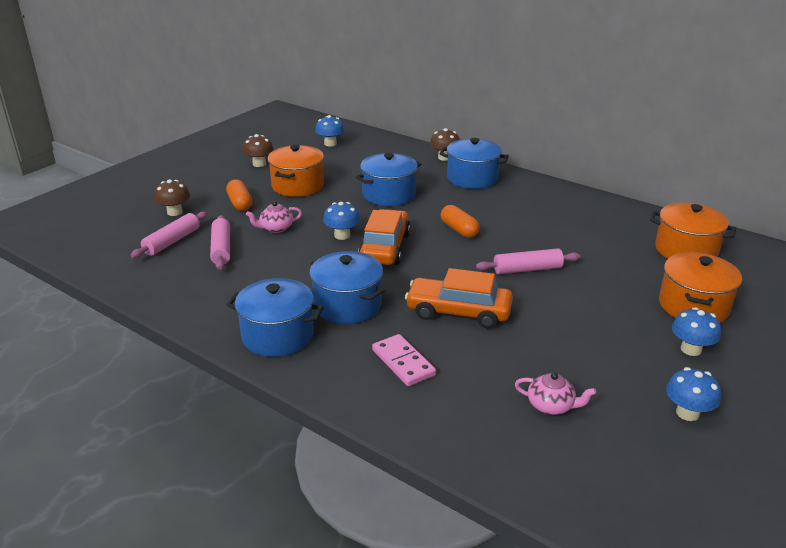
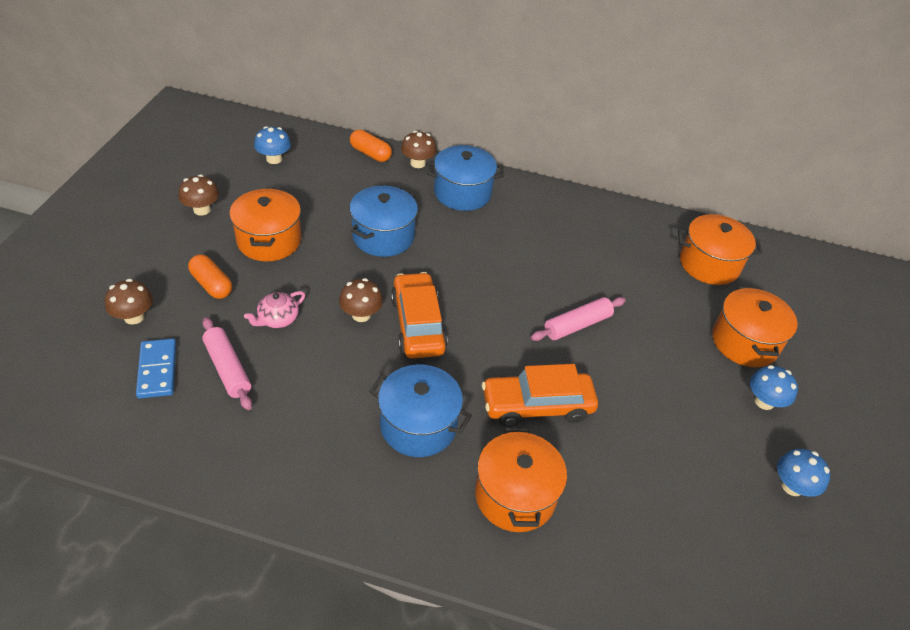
camera: 25 degrees left, 15 degrees up
(172, 241) = (157, 370): pink rolling pin -> blue domino
(277, 335) = (364, 493): blue pot -> none
(342, 235) = (361, 315): blue mushroom -> brown mushroom
(403, 362) = (515, 496): pink domino -> orange pot
(459, 230) = (484, 279): orange capsule -> orange capsule (370, 154)
(551, 406) = (677, 514): pink teapot -> none

